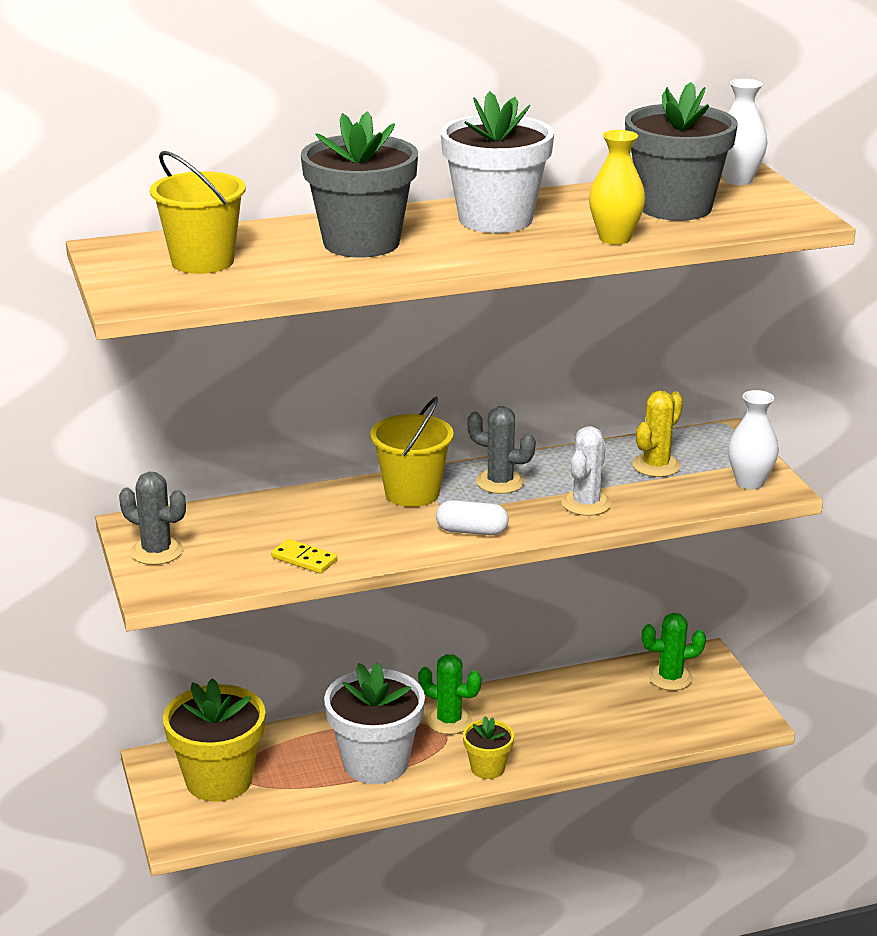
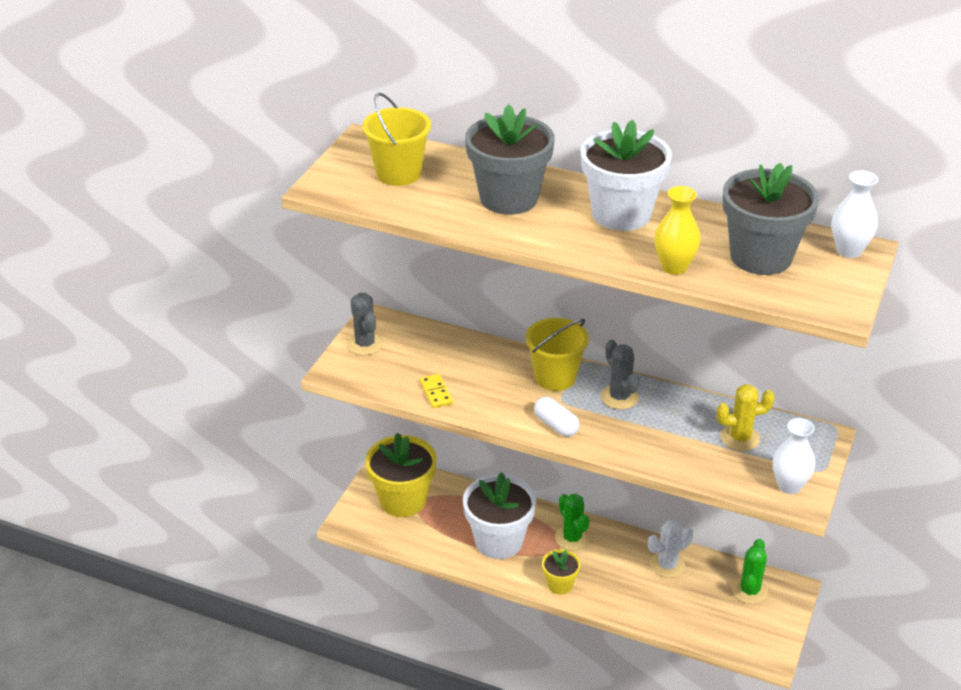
camera: 40 degrees right, 10 degrees up
(586, 503) = (654, 443): white cactus -> white cactus (667, 565)
(670, 678) = (749, 591): green cactus -> green cactus turned 75 degrees clockwise

